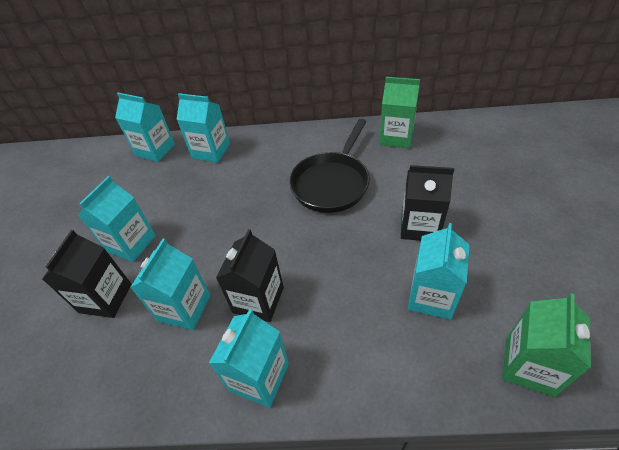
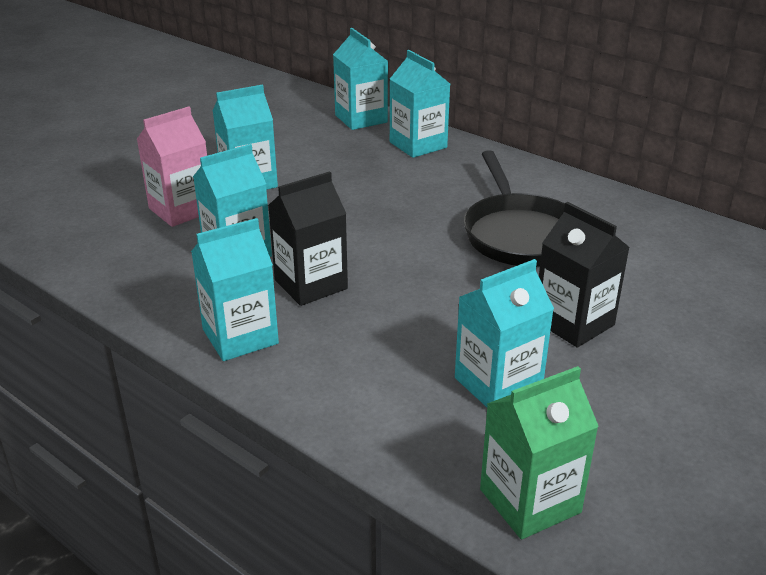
camera: 35 degrees right, 15 degrees down
(105, 298) = (181, 210): black carton -> pink carton
(332, 183) = (520, 234): black pan -> black pan turned 75 degrees counterclockwise
(396, 137) = (668, 231): green carton -> none

